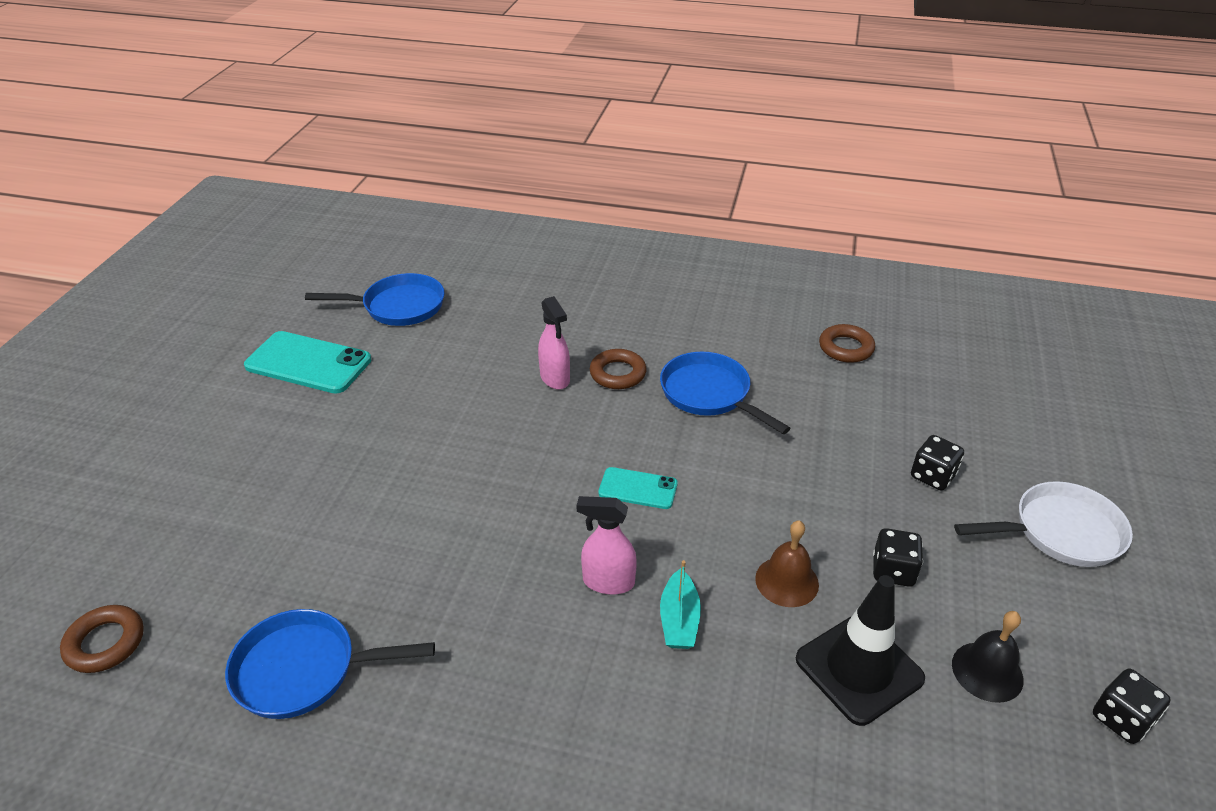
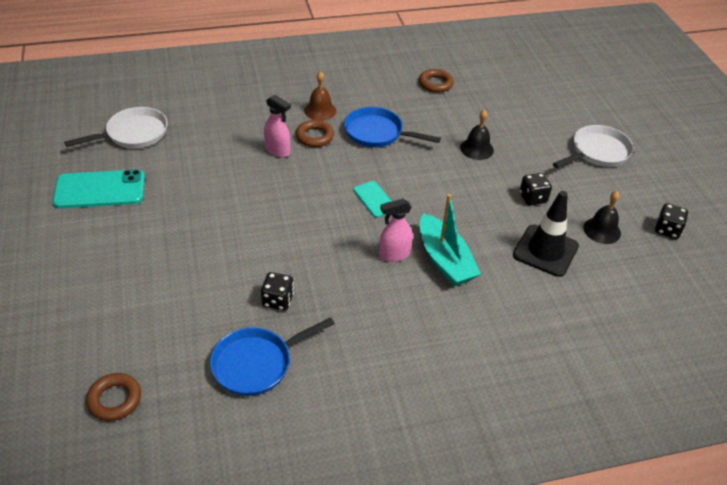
camera: 30 degrees left, 5 degrees up
(398, 306) = (133, 134): blue pan -> white pan
(638, 488) = (374, 199): turquoise phone -> turquoise phone turned 75 degrees clockwise
(679, 620) = (444, 260): turquoise boat -> turquoise boat, size x1.71
(787, 581) = (485, 221): brown bell -> brown bell (320, 110)
(848, 462) = (477, 149): none -> black bell
(932, 476) = (523, 143): black dice -> black dice (278, 300)

